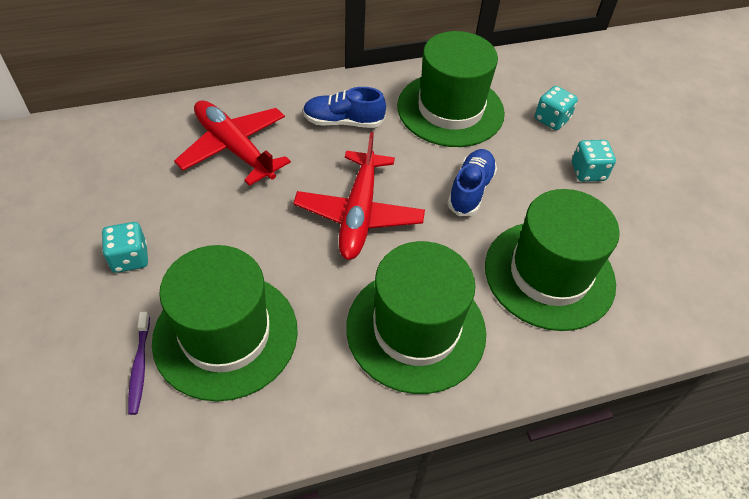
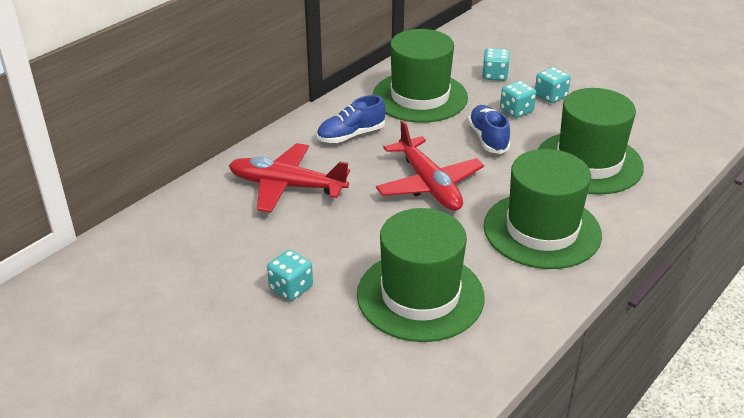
camera: 30 degrees left, 15 degrees down
(139, 367) = (381, 344): purple toothbrush -> none
(533, 172) = (516, 111): none -> turquoise dice

